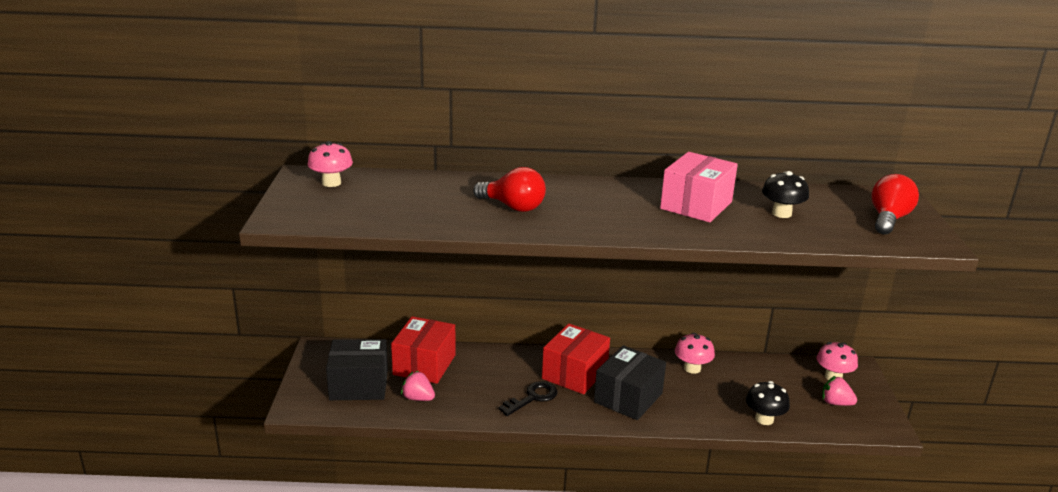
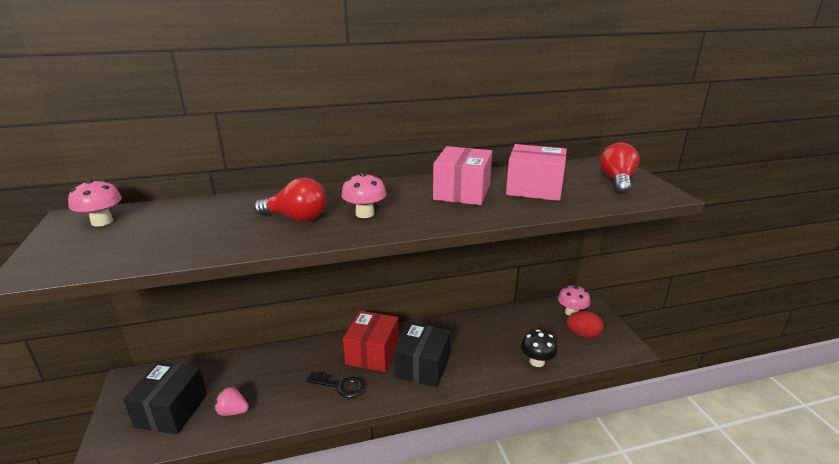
camera: 15 degrees left, 0 degrees up
(359, 385) = (171, 410): black box -> black box turned 60 degrees counterclockwise
(424, 365) = (235, 374): red box -> none
(532, 398) = (340, 386): black key -> black key turned 75 degrees clockwise
(692, 368) = (466, 327): pink mushroom -> pink mushroom (365, 214)
(781, 213) = (534, 189): black mushroom -> pink box
(836, 403) = (583, 334): pink strawberry -> red egg

